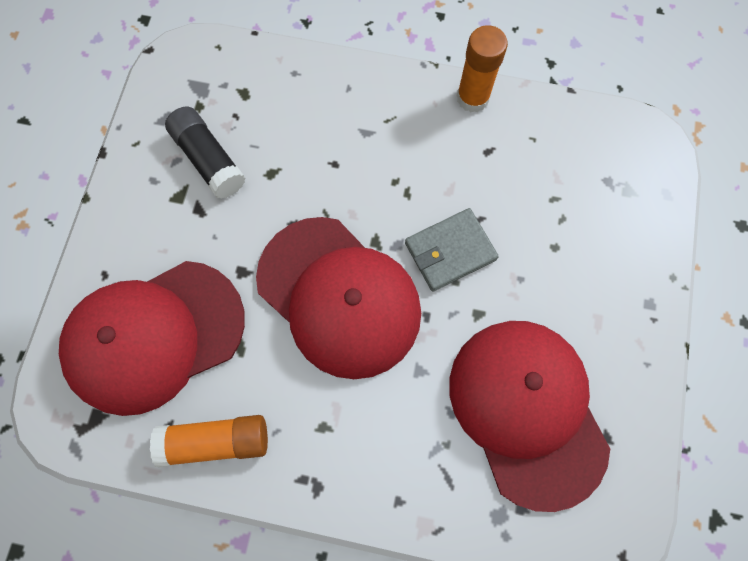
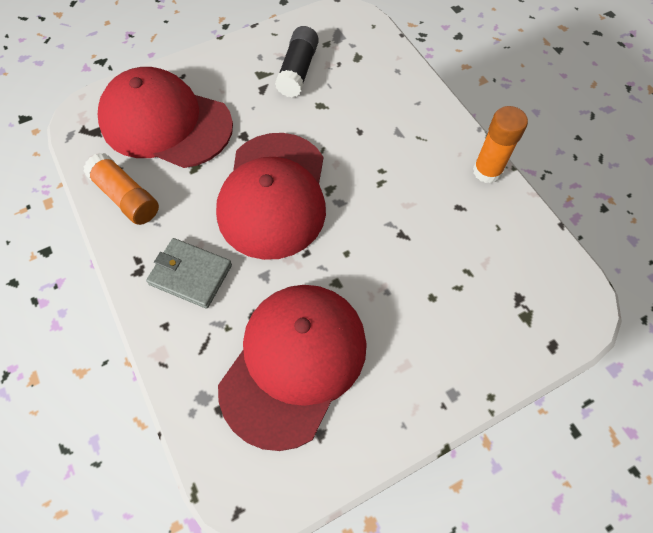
camera: 50 degrees right, 10 degrees down
(450, 251) = (364, 234): grey wallet -> grey wallet (191, 274)

